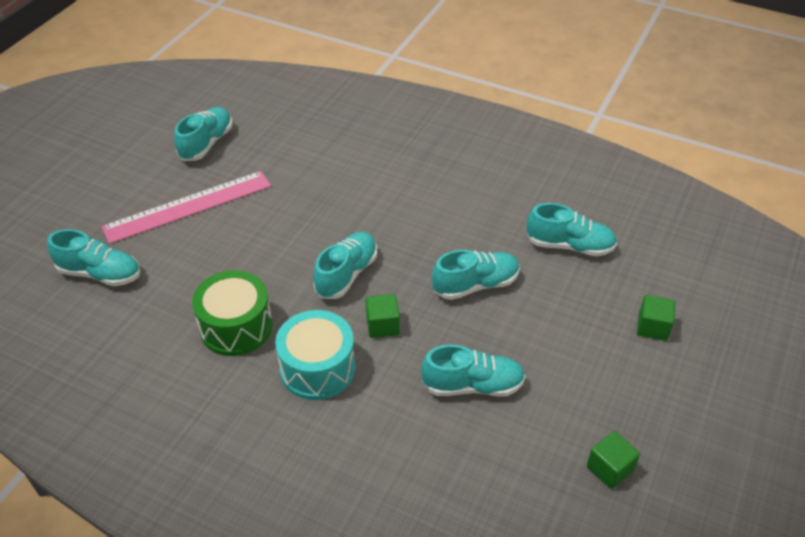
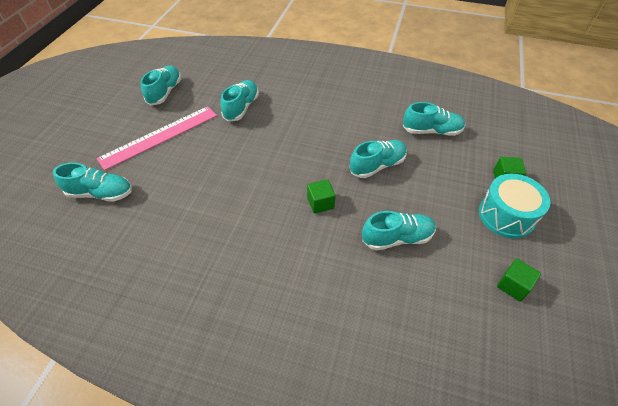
camera: 10 degrees left, 5 degrees up
(236, 327) = (213, 219): green drum -> none
(317, 368) = (281, 242): turquoise drum -> turquoise drum (506, 215)
(346, 274) = (285, 170): turquoise shoe -> turquoise shoe (241, 108)

